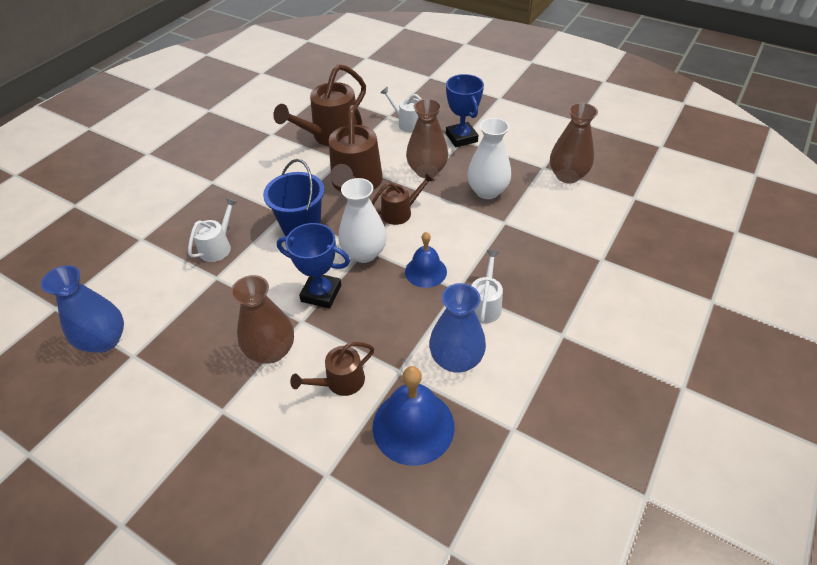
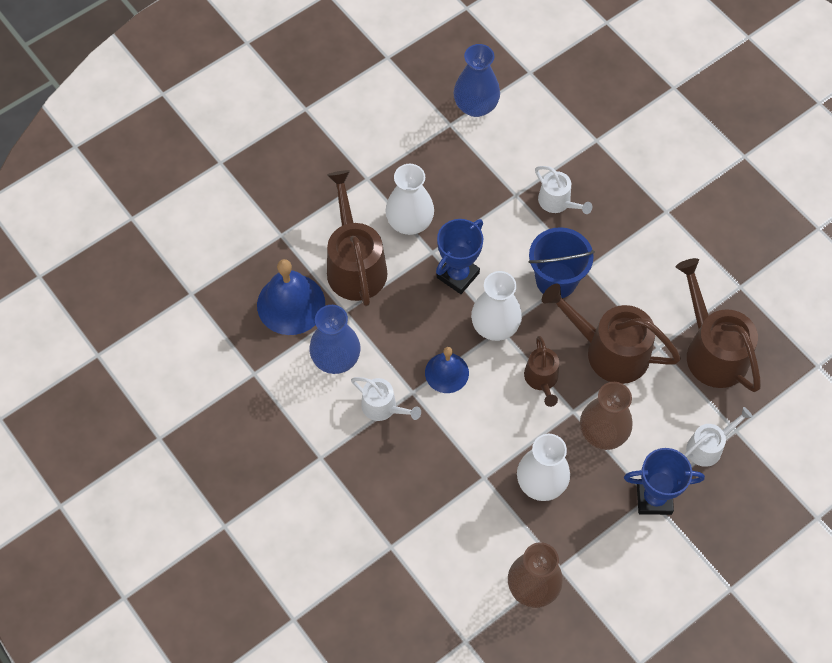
camera: 110 degrees right, 15 degrees up
(271, 351) = (410, 222): brown vase -> white vase
(340, 382) = (355, 265): brown watering can -> brown watering can, size x1.83

